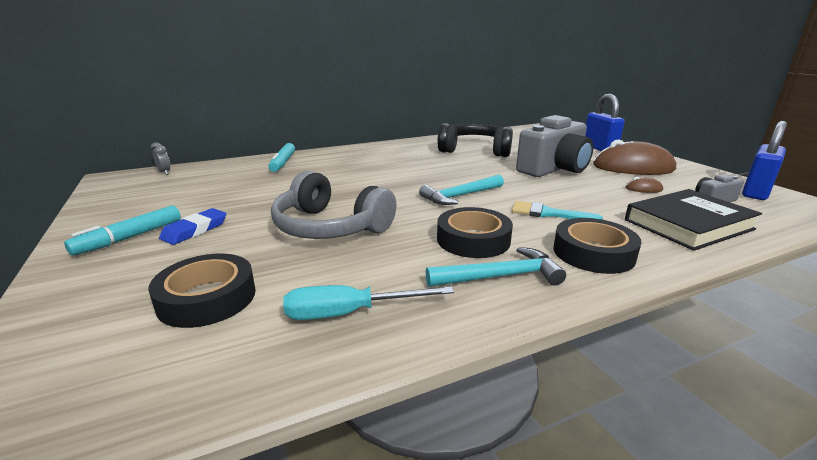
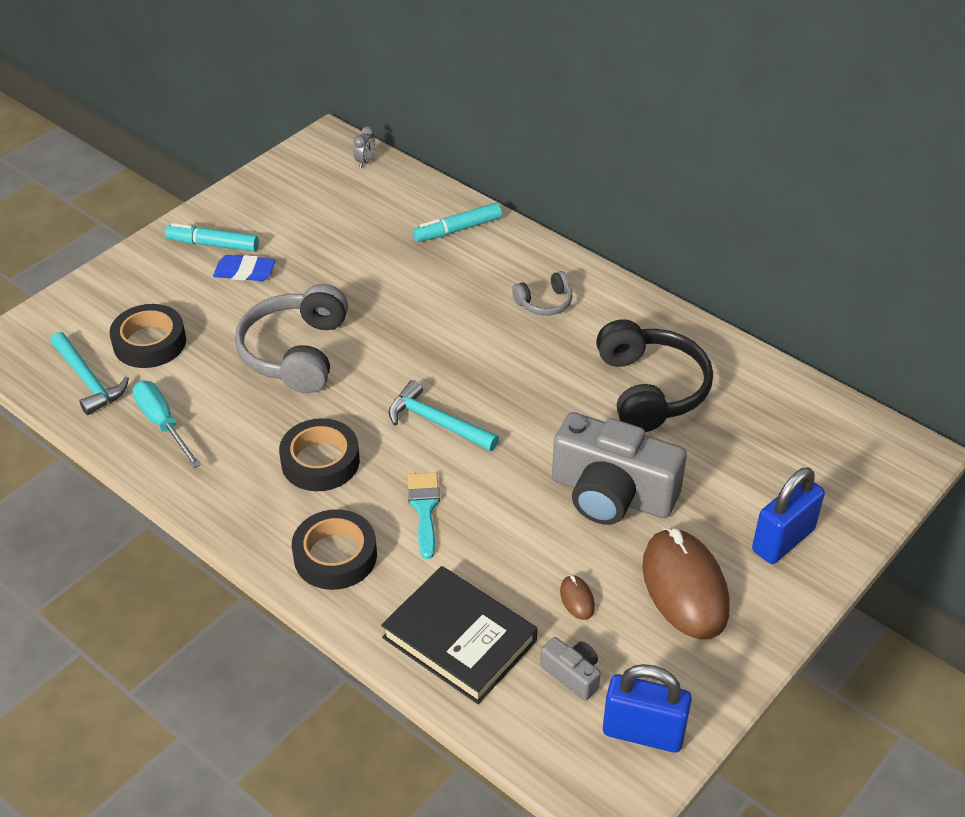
camera: 65 degrees right, 20 degrees up
(380, 157) = (544, 303): none -> grey headphones
(500, 277) = (255, 496): turquoise hammer -> turquoise hammer (88, 380)

